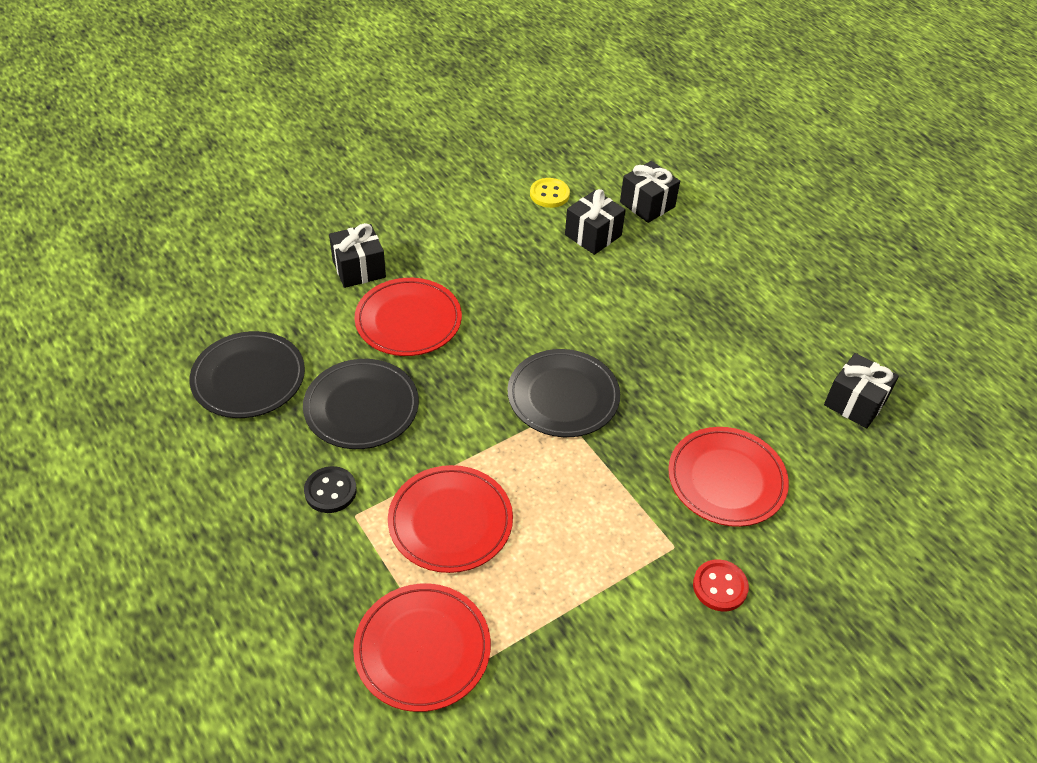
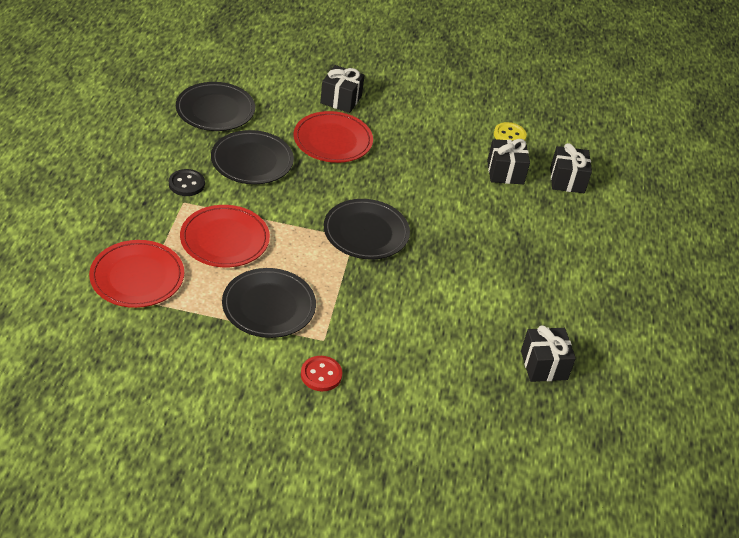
camera: 40 degrees right, 5 degrees down
(584, 558) = (268, 306): none -> black plate
(726, 479) = (401, 336): red plate -> none

